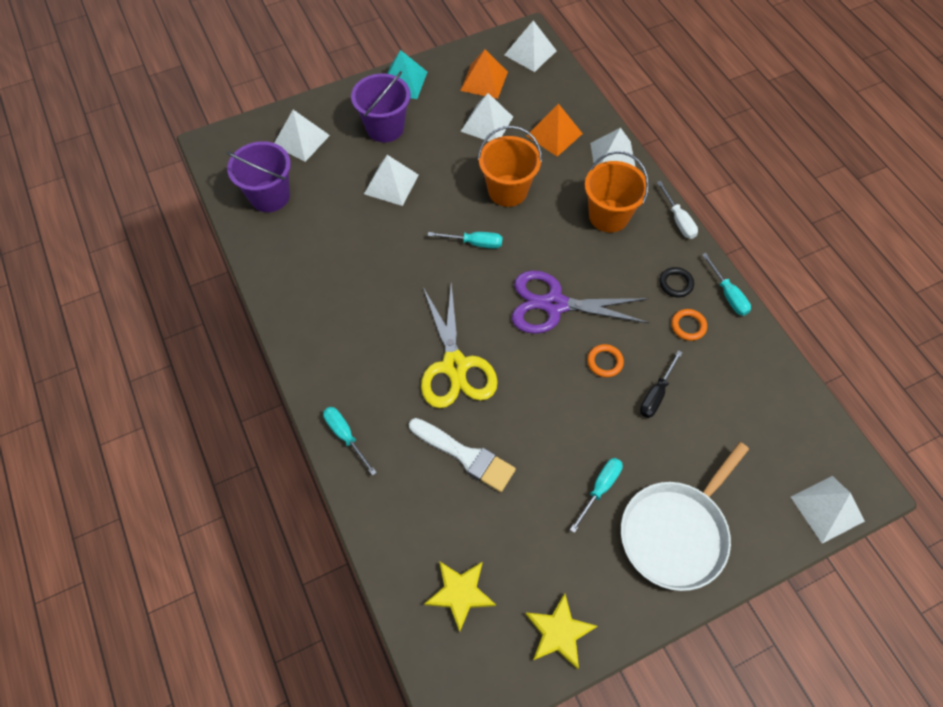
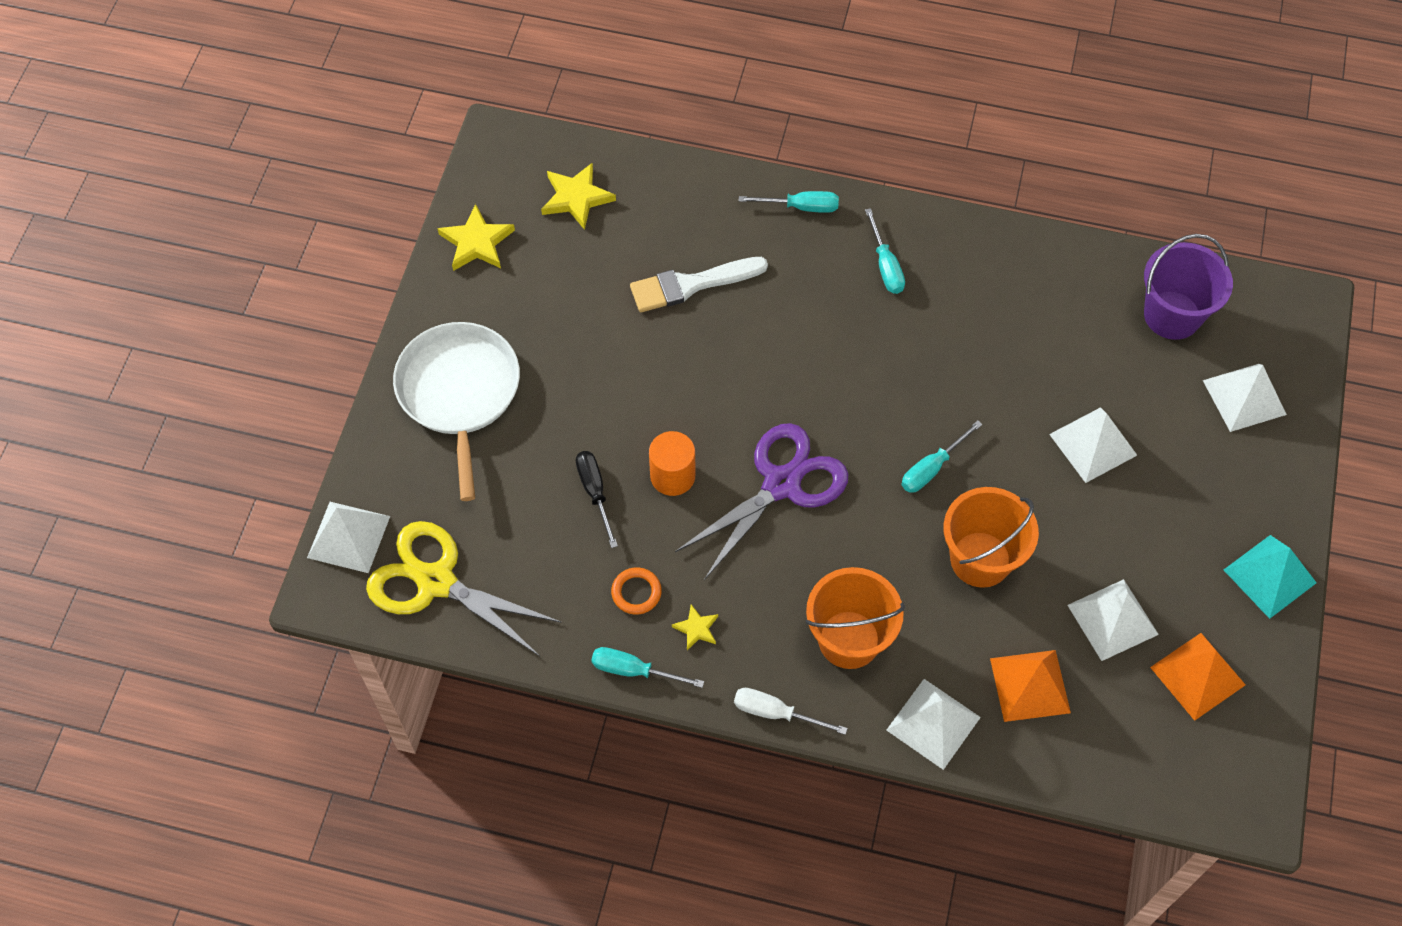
camera: 130 degrees right, 0 degrees up
(385, 128) = (1196, 499): purple bucket -> none
(455, 366) = (793, 341): yellow scissors -> yellow scissors (436, 582)
(530, 53) = (1211, 780): white pyramid -> none
(600, 489) = (556, 366): turquoise screwdriver -> turquoise screwdriver (885, 265)
(604, 362) = (672, 476): orange ring -> orange cylinder
(675, 284) = (696, 628): black ring -> yellow star

